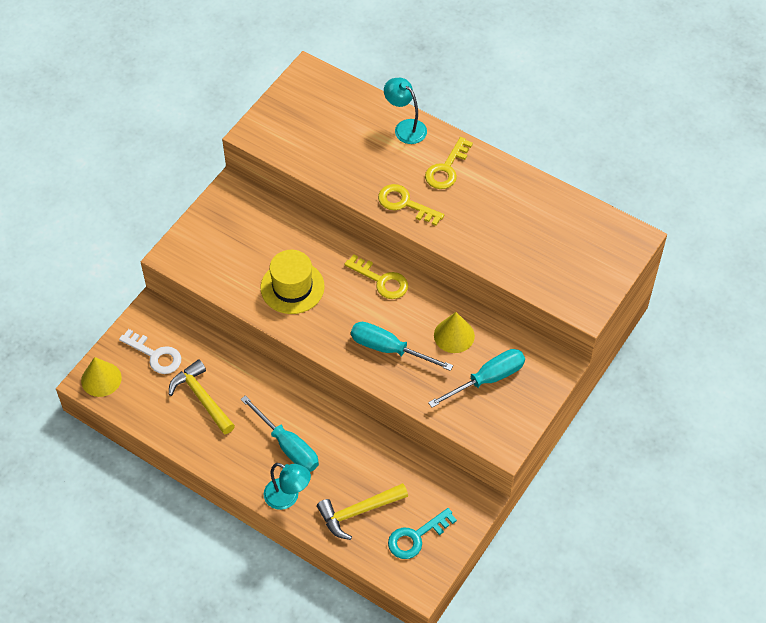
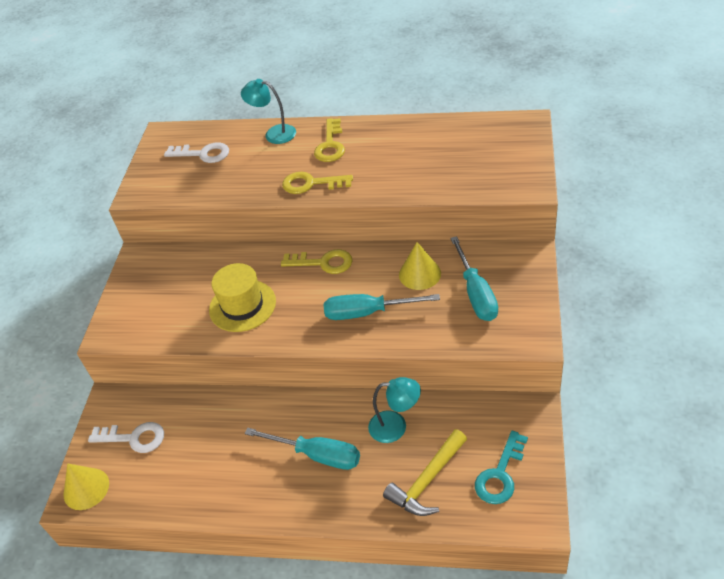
camera: 20 degrees left, 10 degrees down
(202, 398) = (203, 454): yellow hammer -> none
(288, 497) = (347, 504): turquoise lamp -> turquoise lamp (396, 426)
(331, 118) = (203, 154): none -> white key
(487, 379) = (476, 293): turquoise screwdriver -> turquoise screwdriver turned 135 degrees clockwise

